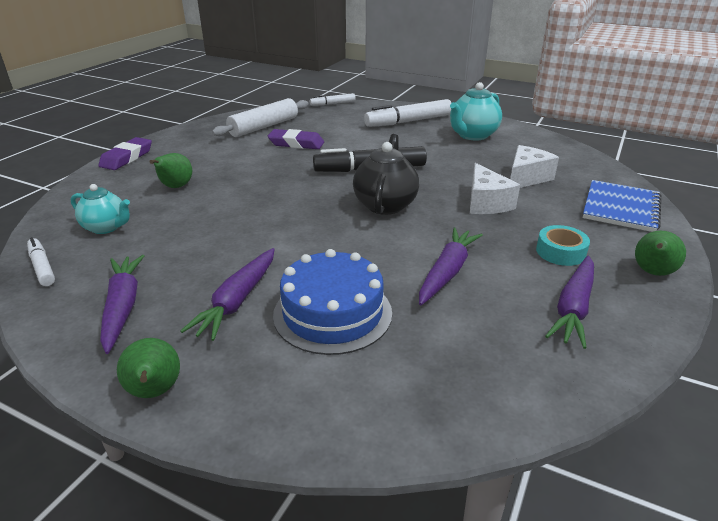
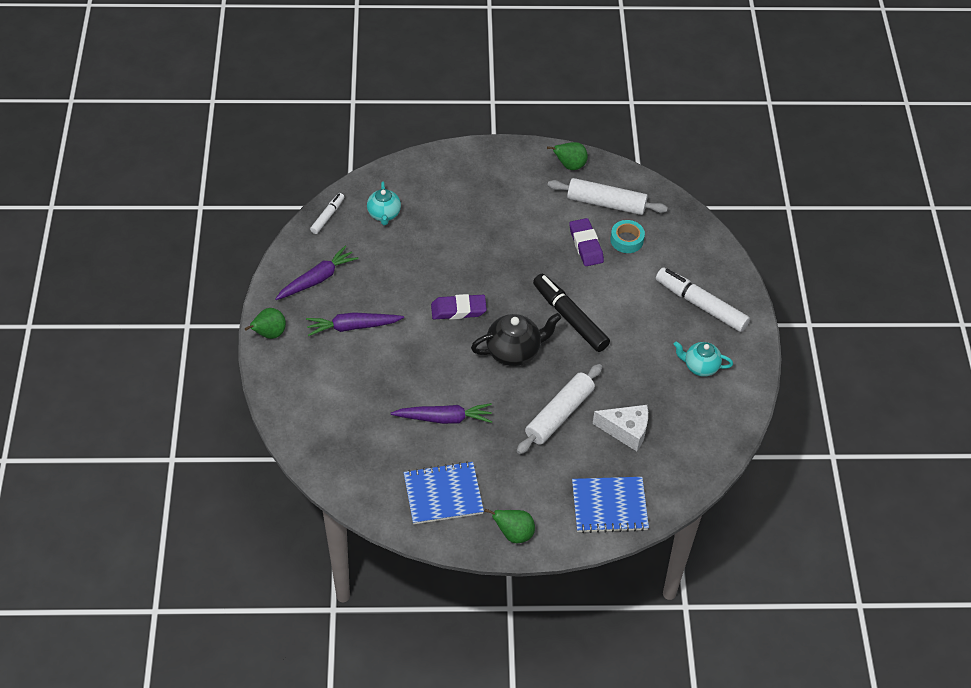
camera: 60 degrees right, 20 degrees up
(127, 158) = (482, 154): purple eraser -> purple eraser (458, 310)
(175, 187) = (458, 214): green pear -> green pear (570, 166)
(332, 313) = (368, 376): blue cake -> none
(333, 104) = (705, 225): white marker -> none
(472, 135) = (700, 367): turquoise teapot -> turquoise teapot, size x0.66
(486, 203) = (559, 414): white cheese -> white rolling pin
(560, 252) = (510, 476): turquoise tape -> turquoise tape (626, 240)
(573, 308) = (443, 494): purple carrot -> blue notebook

